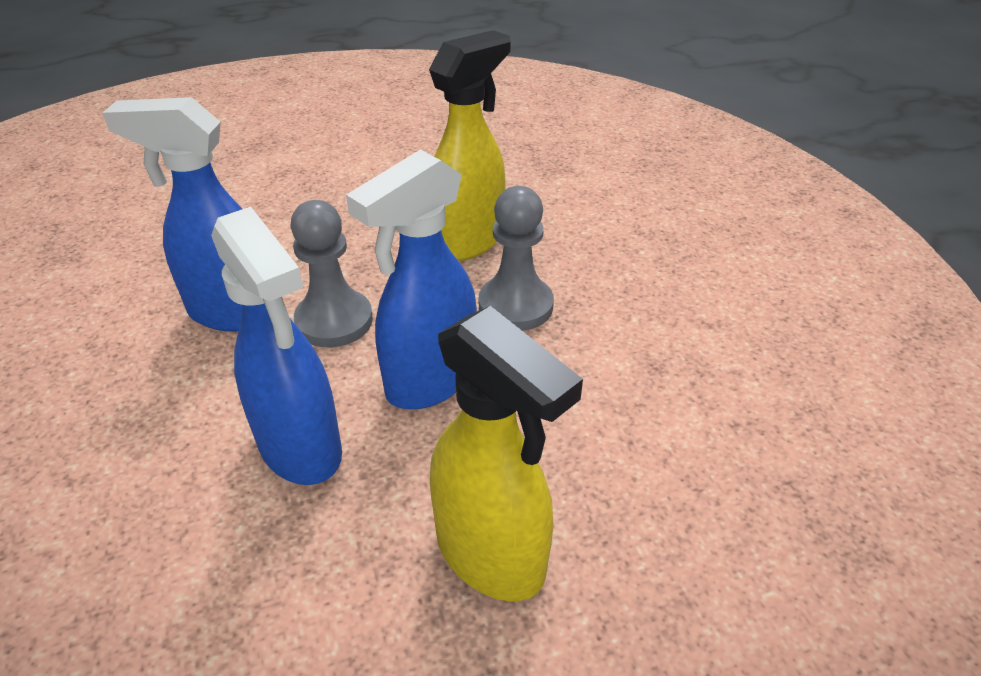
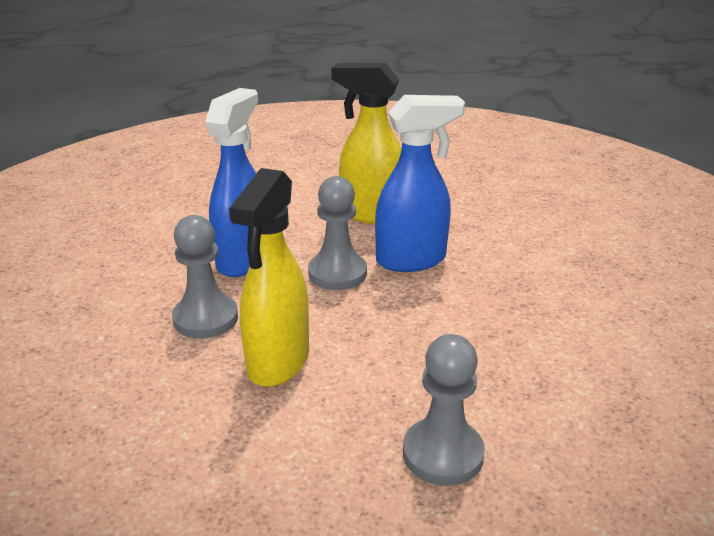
camera: 155 degrees right, 10 degrees down
(301, 448) = (295, 218): blue spray bottle -> none
(399, 156) = (442, 454): none -> grey pawn
(491, 555) = (171, 210): yellow spray bottle -> yellow spray bottle (370, 214)

